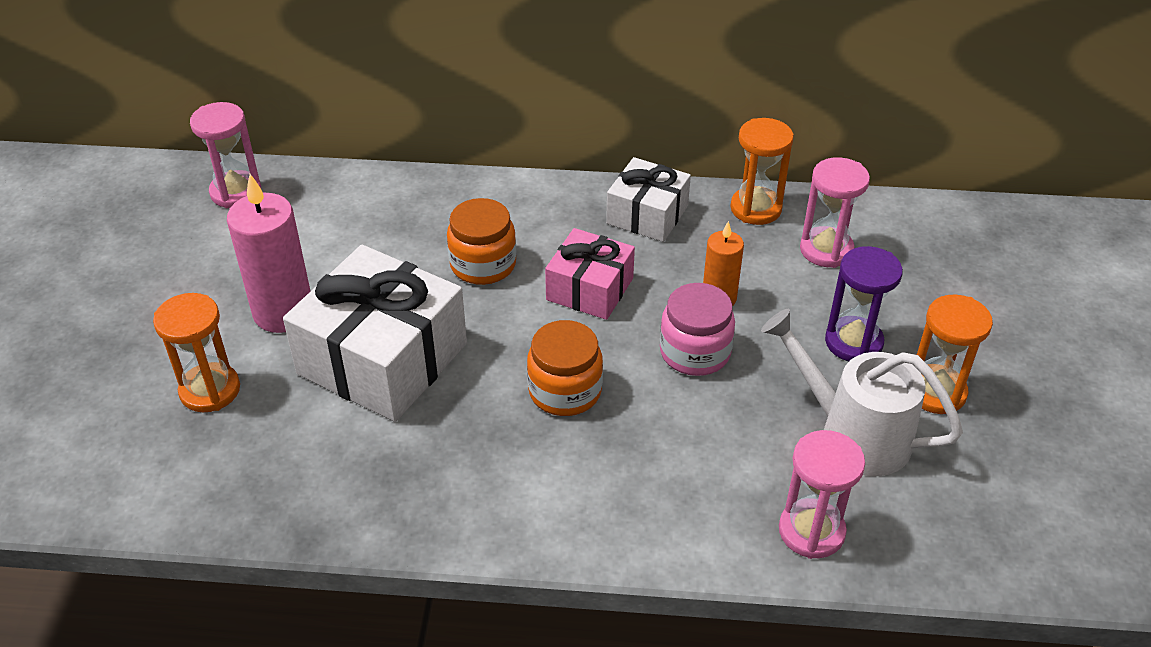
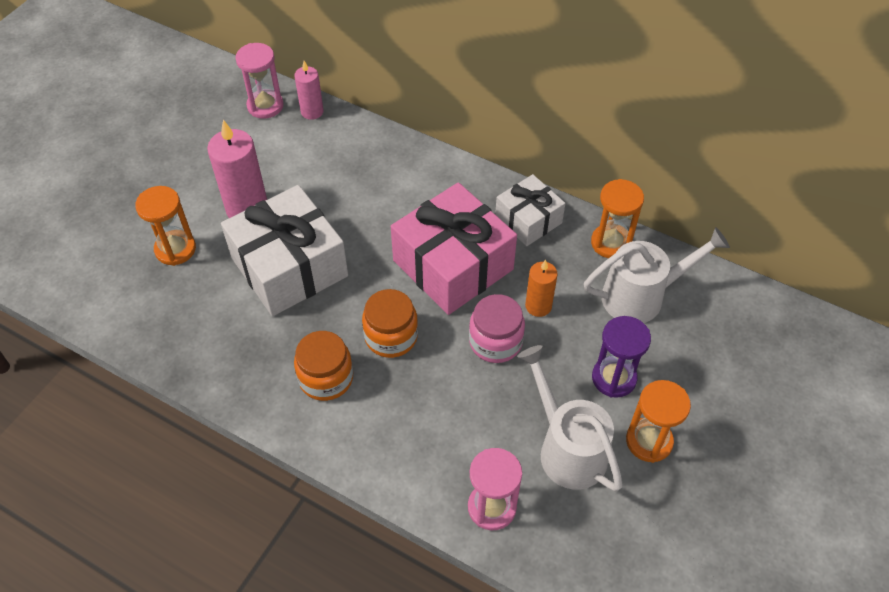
camera: 25 degrees right, 10 degrees up
(303, 181) = (312, 112): none -> pink candle
(483, 264) = (392, 219): orange jar -> orange jar (326, 378)
(590, 289) = (453, 265): pink gift -> pink gift, size x1.74
(826, 250) = (642, 296): pink hourglass -> white watering can

